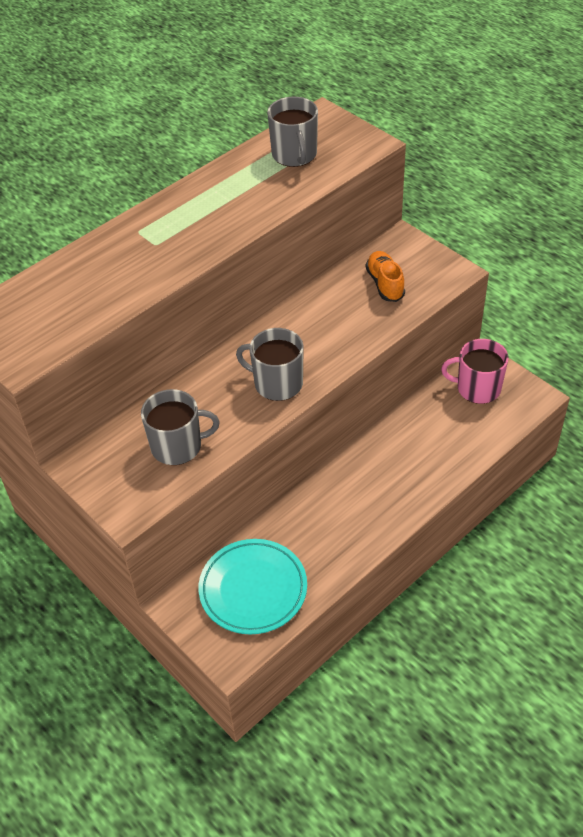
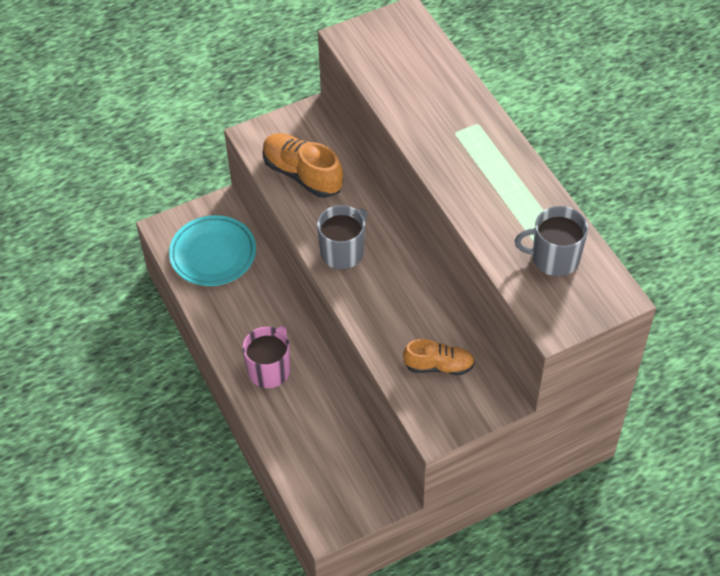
camera: 105 degrees right, 5 degrees up
(178, 446) = (302, 174): grey mug -> orange shoe
(477, 388) = (356, 480): pink mug -> pink mug (269, 370)

